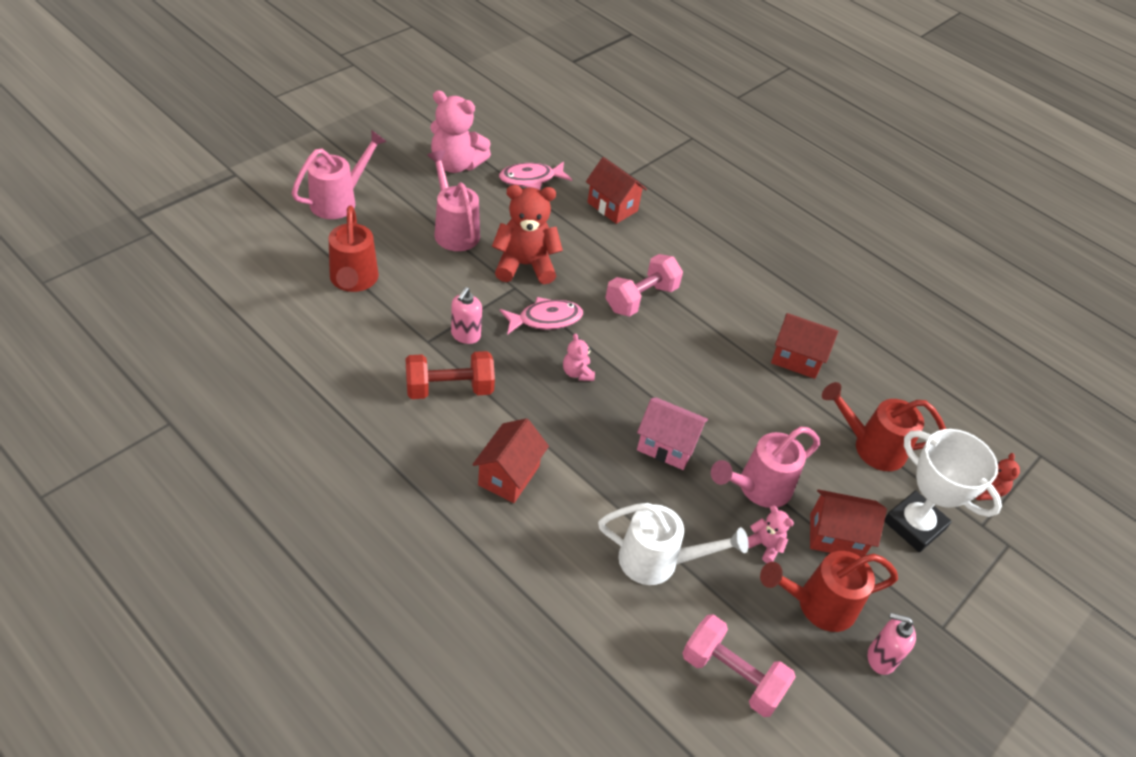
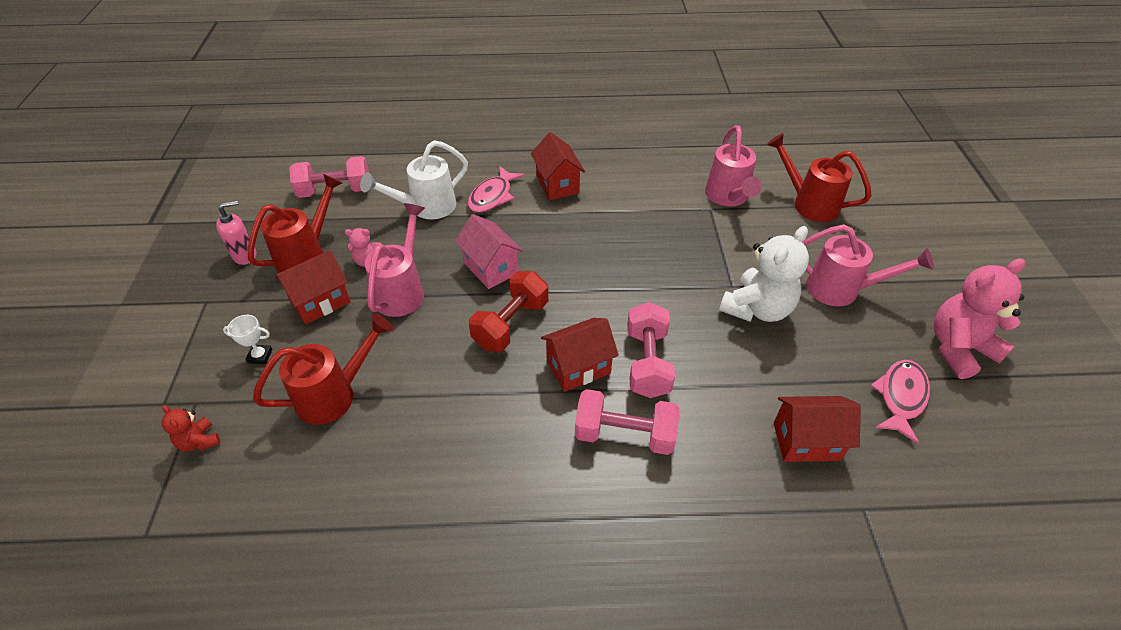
camera: 140 degrees right, 0 degrees up
(339, 201) = (928, 240): pink watering can -> pink watering can (728, 197)
(449, 389) = (654, 196): red dumbbell -> red dumbbell (511, 324)
(465, 335) = (699, 229): pink soap dispenser -> none
(525, 265) = (757, 309): red teddy bear -> white teddy bear
(545, 319) = (678, 282): pink fish -> pink fish (492, 196)
(577, 373) = (605, 265): pink teddy bear -> none
(666, 446) = (491, 268): pink house -> pink house turned 75 degrees clockwise
(705, 282) = (624, 434): none -> pink dumbbell
(796, 359) = (465, 426): red house -> red house (578, 367)
(914, 525) = (260, 356): white trophy -> white trophy, size x0.42

